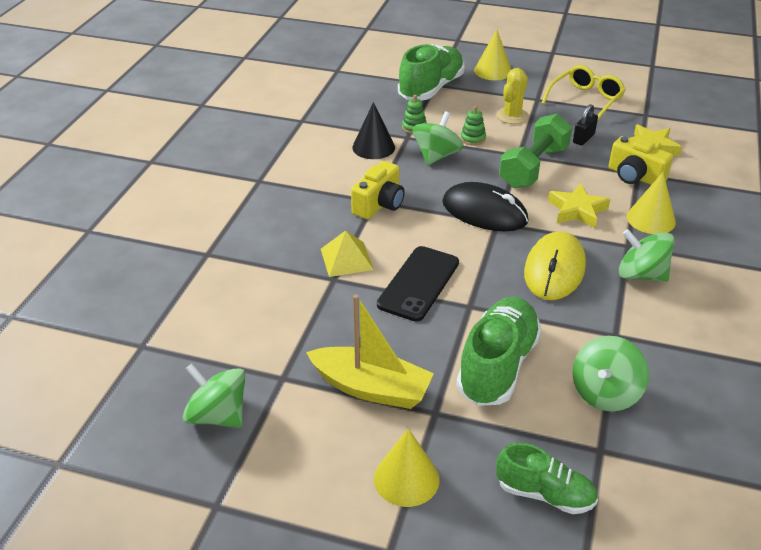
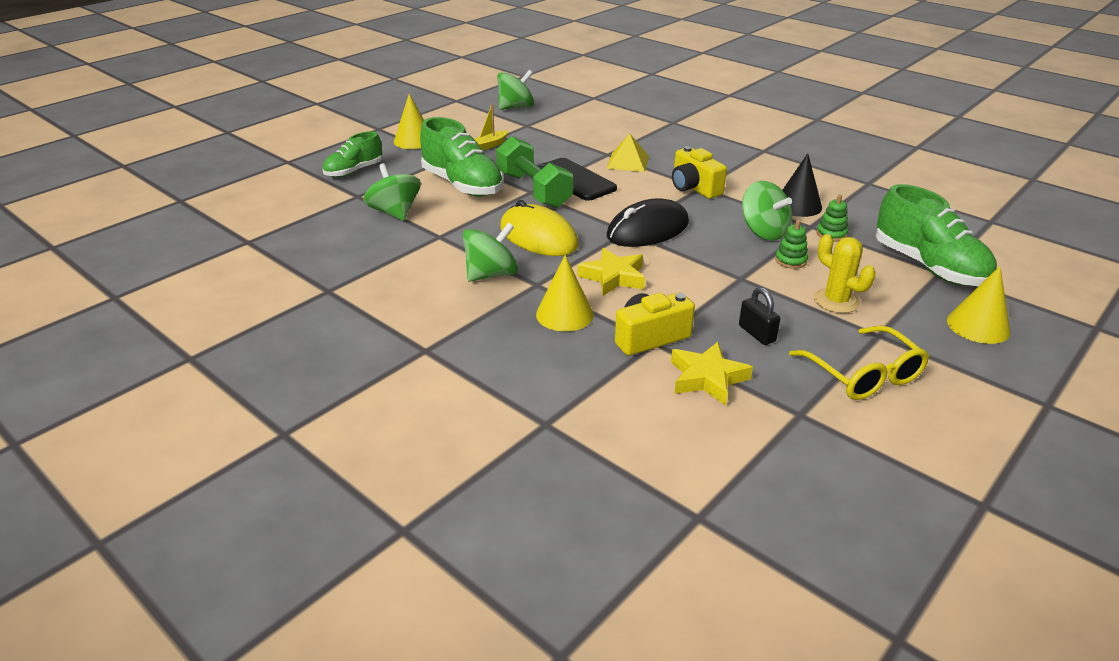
camera: 115 degrees right, 5 degrees down
(371, 388) = (490, 145): yellow boat -> yellow boat, size x0.50
(534, 167) = (710, 279): green dumbbell -> green dumbbell (533, 190)

